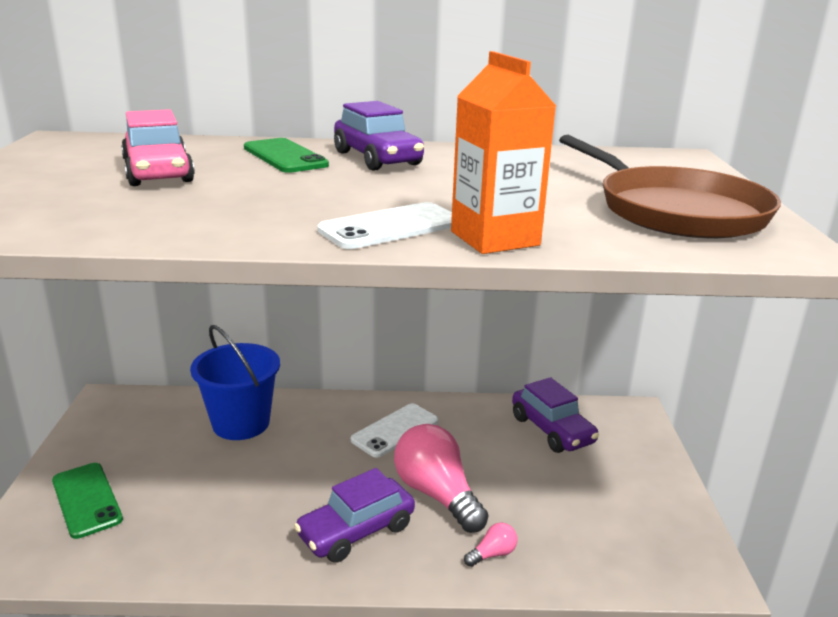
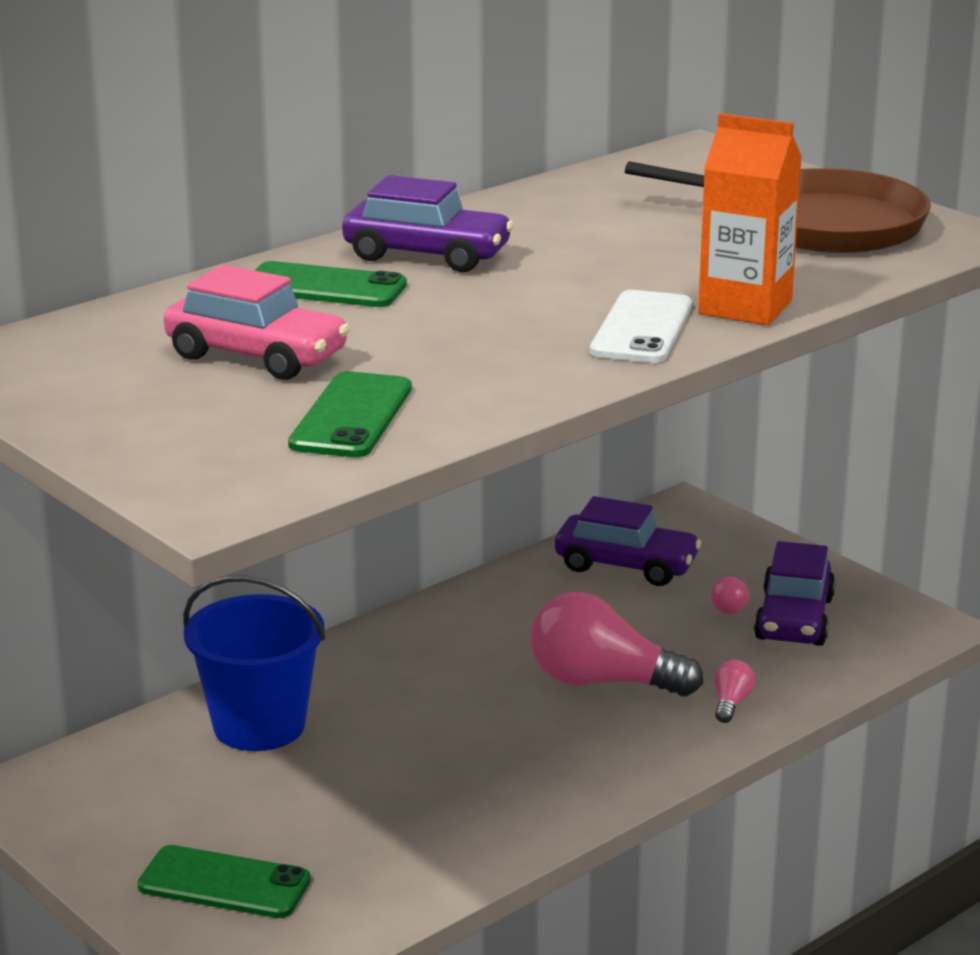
camera: 40 degrees left, 0 degrees up
(100, 212) = (351, 416): none -> green phone
(356, 531) = (575, 752): purple car -> purple car (794, 619)
(395, 430) = (458, 645): white phone -> none
(582, 487) = (730, 606): none -> pink light bulb

